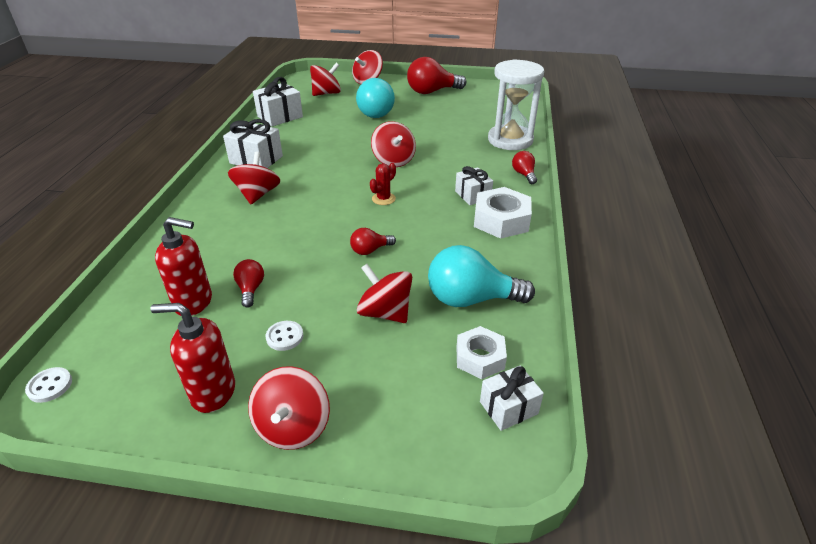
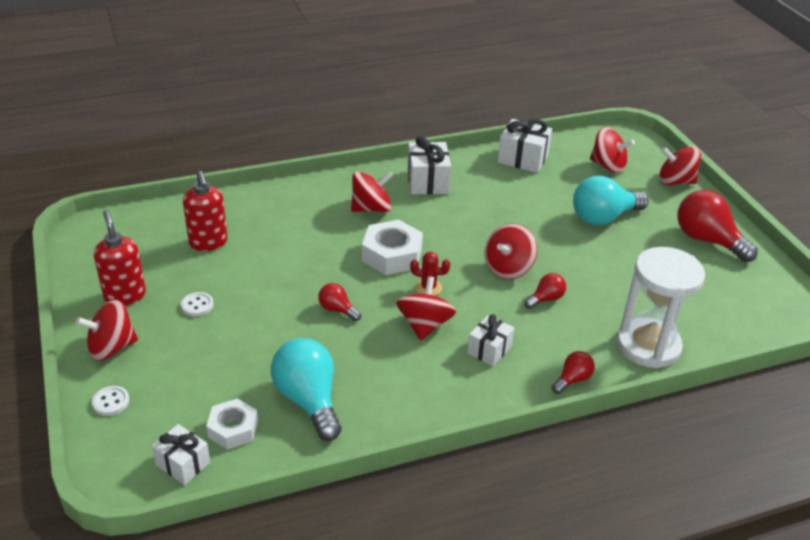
camera: 60 degrees right, 0 degrees up
(50, 386) = (98, 223): white button -> white button (111, 402)
(250, 289) = (240, 264): red light bulb -> red light bulb (545, 299)
(385, 312) = (257, 350): red spinning top -> red spinning top (424, 325)
(501, 220) = (457, 386): white nut -> white nut (392, 255)

